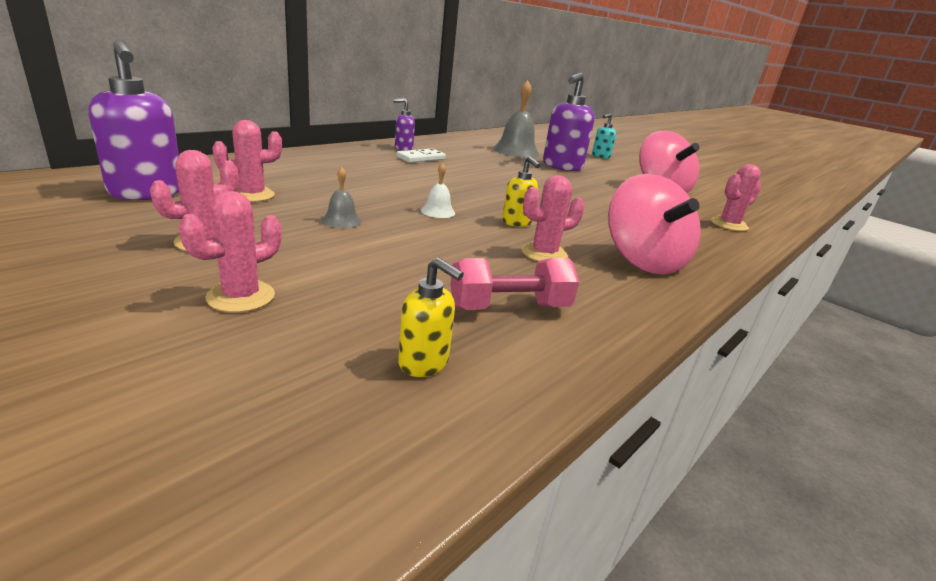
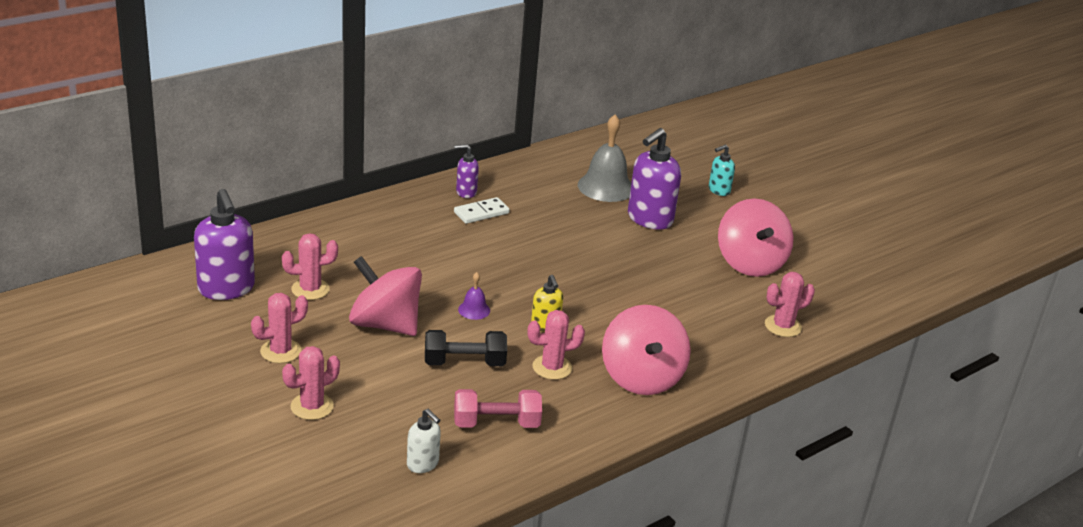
camera: 10 degrees right, 5 degrees up
(341, 220) = (385, 324): grey bell -> pink spinning top
(424, 363) = (423, 464): yellow soap dispenser -> white soap dispenser
(438, 211) = (474, 310): white bell -> purple bell
(443, 250) = (464, 363): none -> black dumbbell

